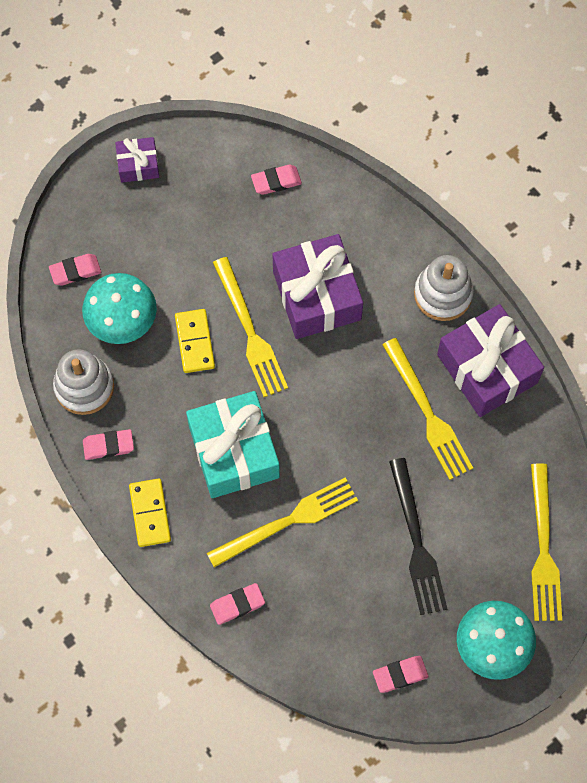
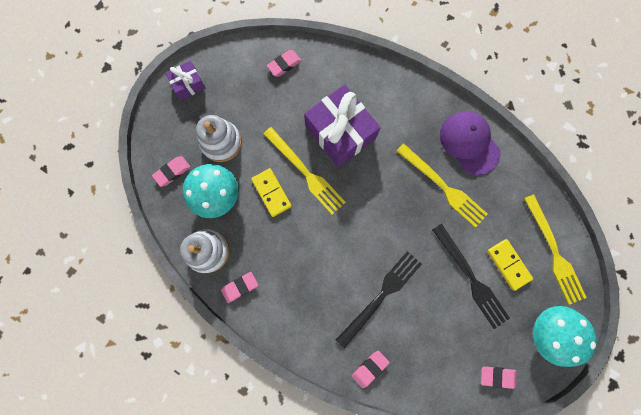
camera: 20 degrees left, 10 degrees up
(150, 513) = (286, 325): yellow domino -> yellow domino (508, 264)
(234, 451) = (326, 260): turquoise gift -> none
(287, 522) = (380, 296): yellow fork -> black fork
(400, 675) = (497, 376): pink eraser -> pink eraser turned 45 degrees clockwise
(443, 294) = (421, 103): white stacking toy -> white stacking toy (221, 142)
(487, 368) = (469, 143): purple gift -> purple cap

